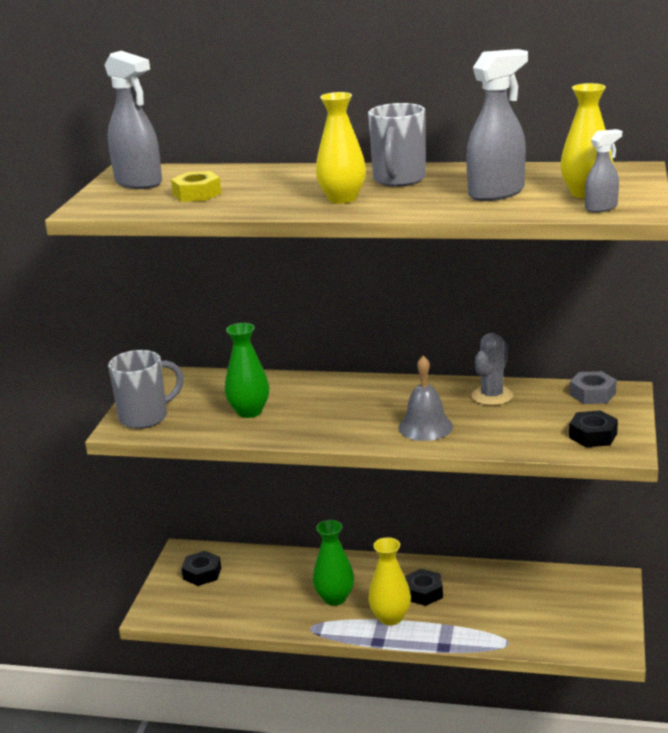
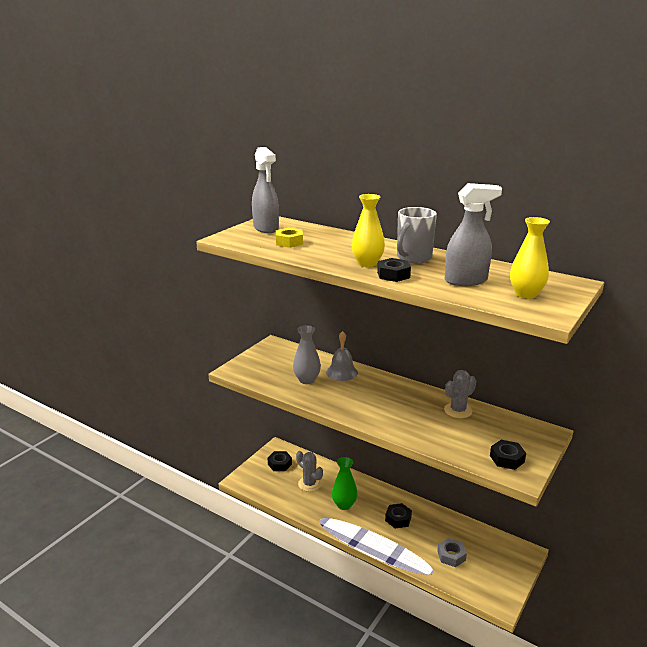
camera: 20 degrees right, 0 degrees up
(145, 417) = (249, 367): grey mug -> none
(249, 412) = (306, 380): green vase -> grey vase
(266, 586) = (309, 484): none -> grey cactus
(390, 617) = (369, 529): yellow vase -> none
(393, 205) = (393, 275): none -> black nut
(425, 427) = (402, 420): grey bell -> grey bell (342, 372)
(592, 394) = (525, 428): grey nut -> grey nut (451, 556)
(601, 208) = (527, 308): grey spray bottle -> none

